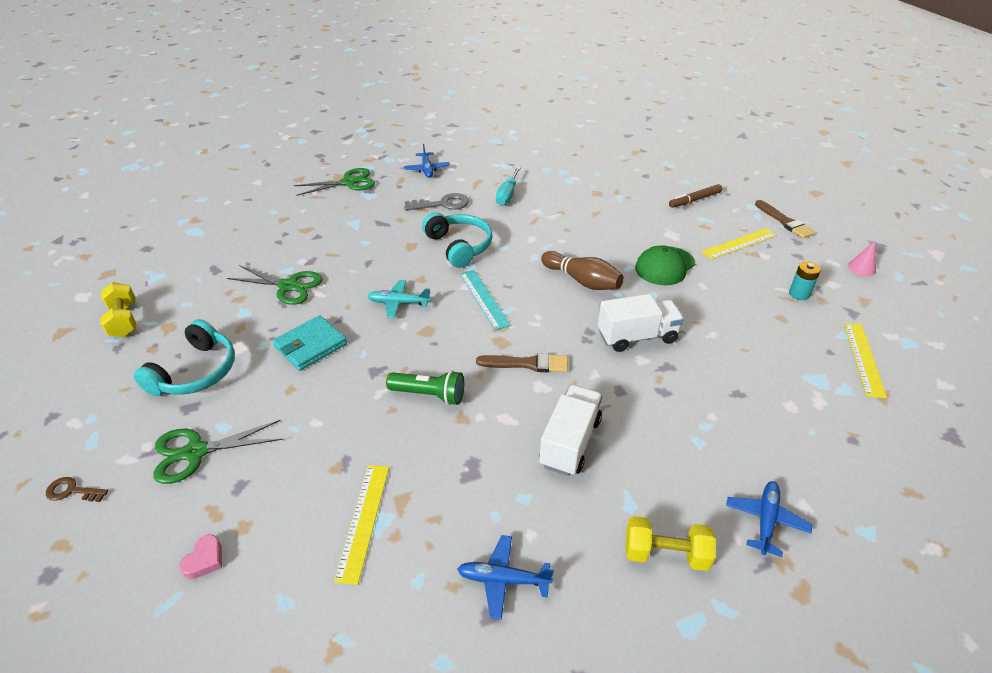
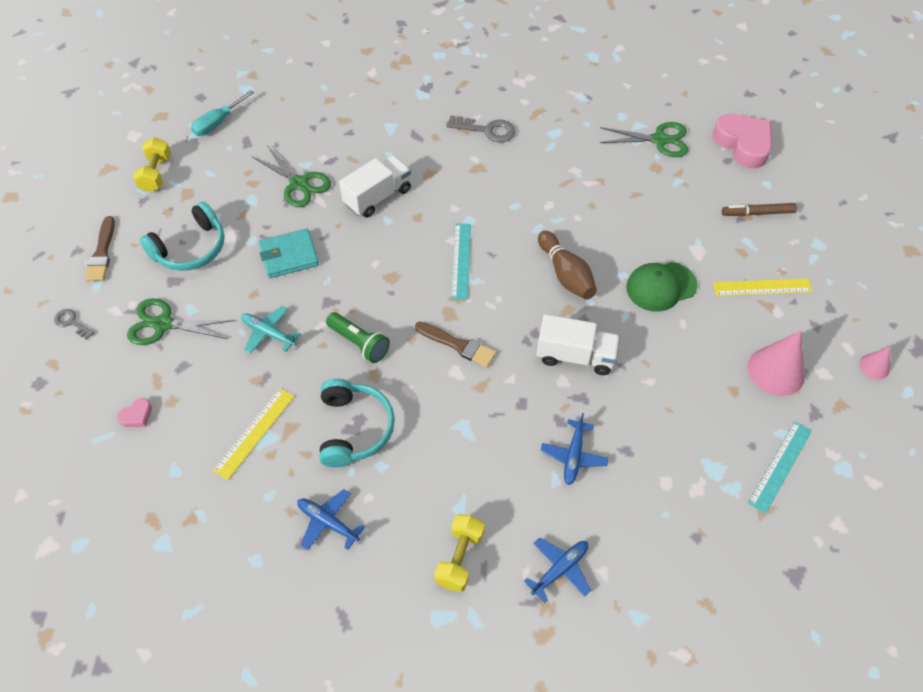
camera: 25 degrees right, 15 degrees up
(72, 491) = (71, 323): brown key -> grey key
(349, 182) = (411, 71): green scissors -> green scissors (659, 140)
(398, 303) = (383, 237): turquoise plane -> turquoise plane (268, 333)
(427, 169) = (497, 77): blue plane -> blue plane (573, 456)
(459, 246) = (473, 190): turquoise headphones -> turquoise headphones (354, 428)
(507, 195) = (559, 139): turquoise screwdriver -> turquoise screwdriver (218, 123)
(570, 442) = (447, 434): white truck -> white truck (377, 197)
(648, 163) = (743, 144): none -> pink heart
(665, 554) = (459, 558): yellow dumbbell -> yellow dumbbell turned 75 degrees clockwise
(784, 221) = (838, 277): brown brush -> brown brush (102, 253)
(799, 294) = (776, 371): turquoise battery -> pink cone
(863, 358) = (780, 466): yellow ruler -> turquoise ruler

